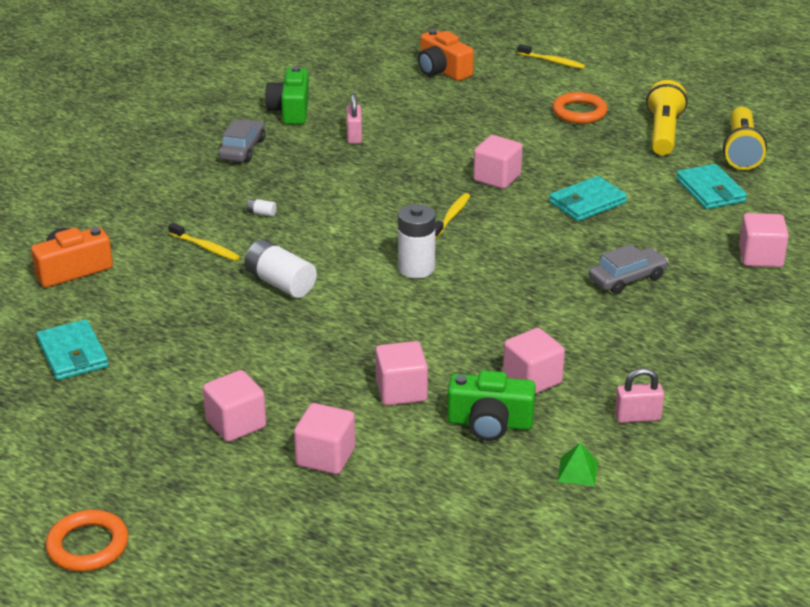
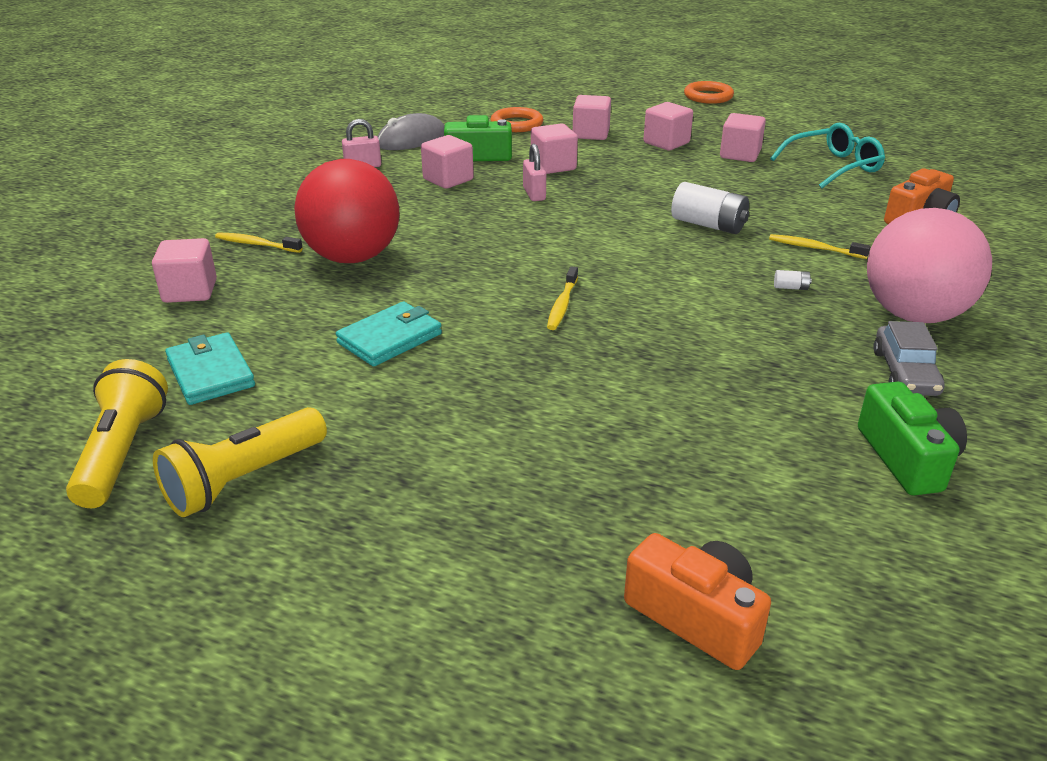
camera: 170 degrees right, 0 degrees up
(72, 354) = (833, 167): turquoise wallet -> turquoise glasses
(190, 184) = (914, 315): none -> pink ball
(354, 136) = (762, 415): pink padlock -> pink padlock (534, 194)
(416, 268) = (580, 248): white battery -> none
(497, 178) = (517, 363): pink cube -> pink cube (740, 155)
(552, 61) = (450, 692): yellow toothbrush -> yellow toothbrush (257, 244)
(577, 471) = (411, 139): green pyramid -> grey mouse
(579, 112) = (392, 516): orange ring -> orange ring (517, 124)
(627, 278) = (352, 257): grey car -> red ball
(663, 133) = (244, 479): yellow flashlight -> yellow flashlight turned 45 degrees clockwise

